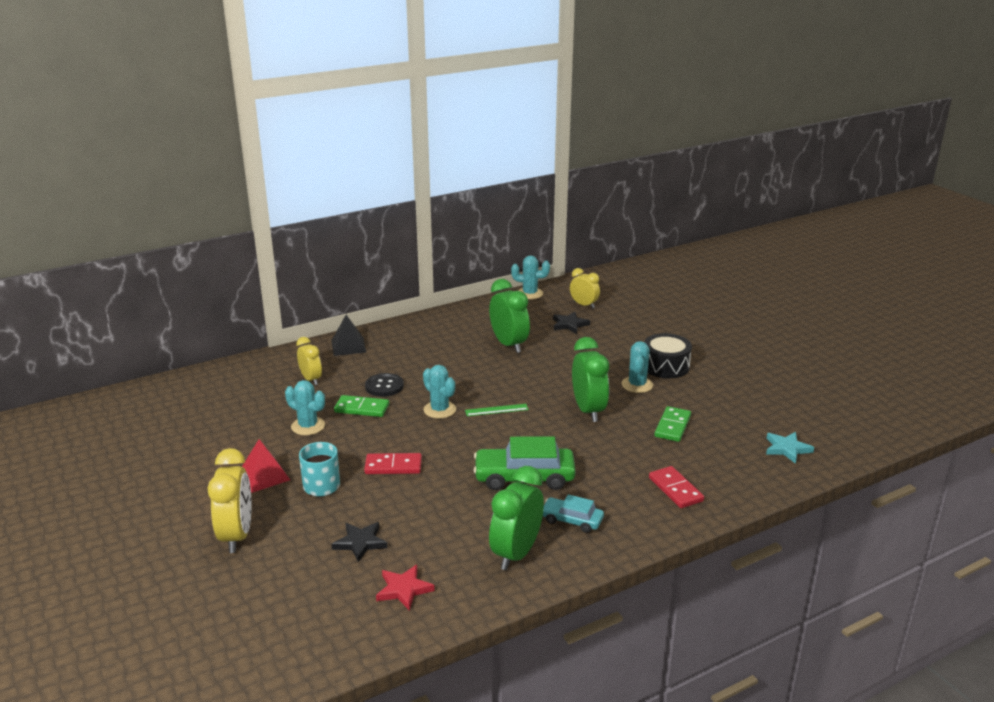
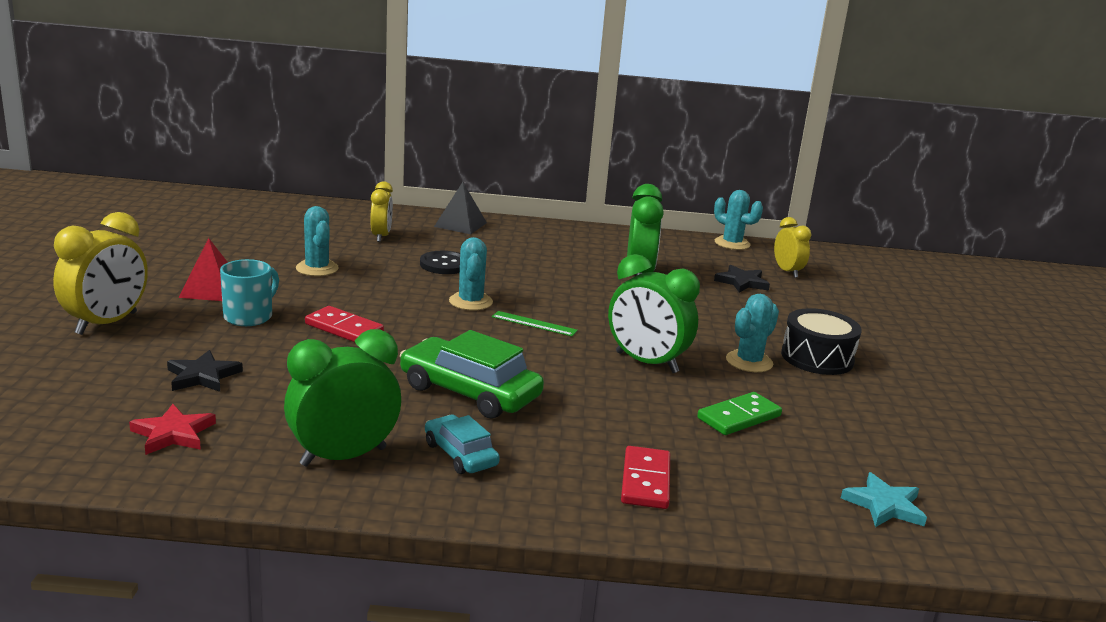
camera: 30 degrees right, 5 degrees down
(362, 408) = (392, 273): green domino -> none
(588, 410) = (646, 363): green clock -> green clock turned 105 degrees clockwise

